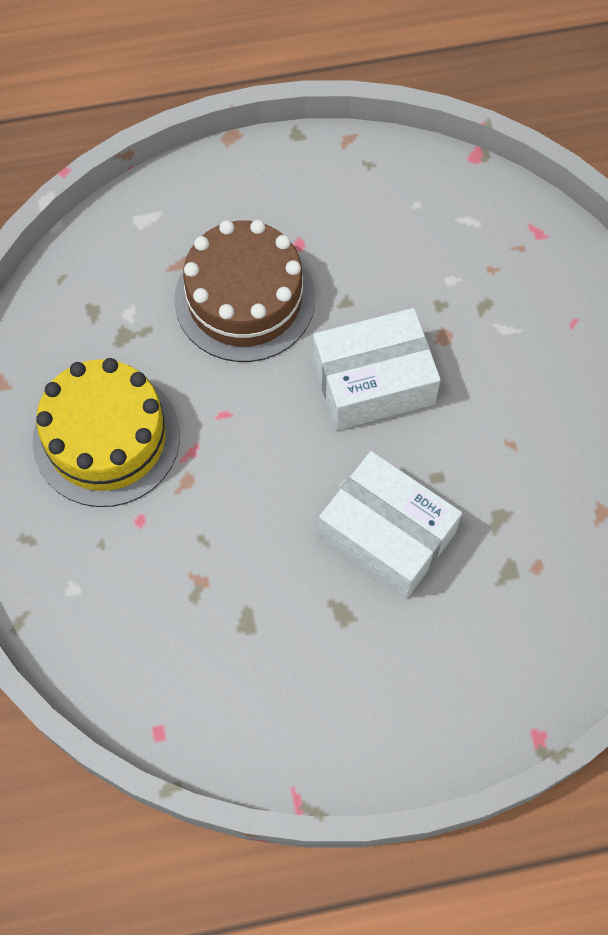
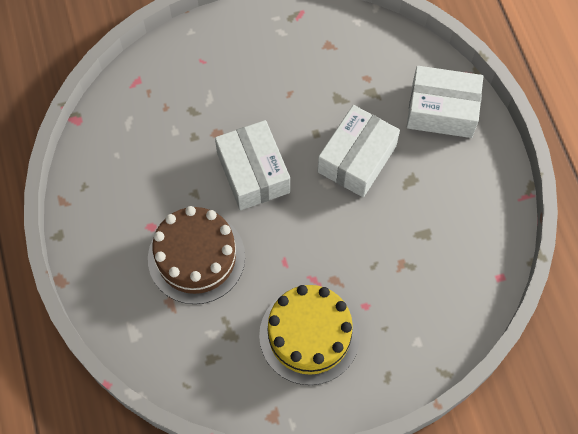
camera: 95 degrees left, 0 degrees up
(470, 682) = (442, 110): none -> white box

